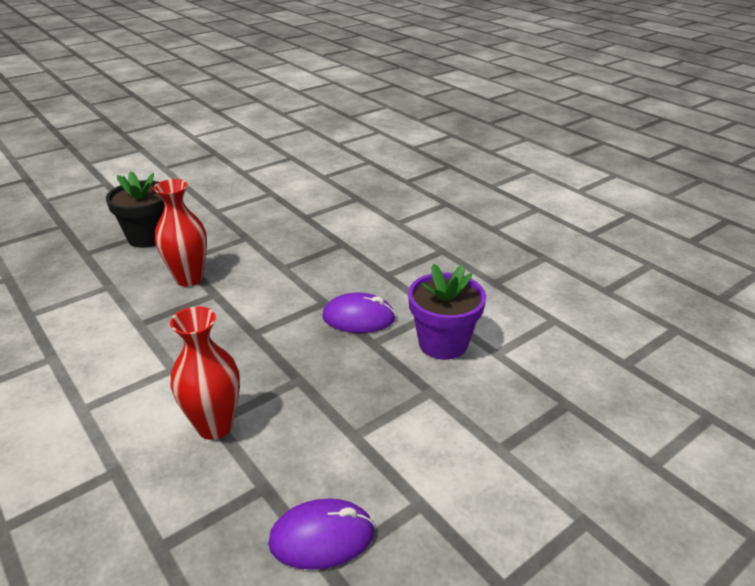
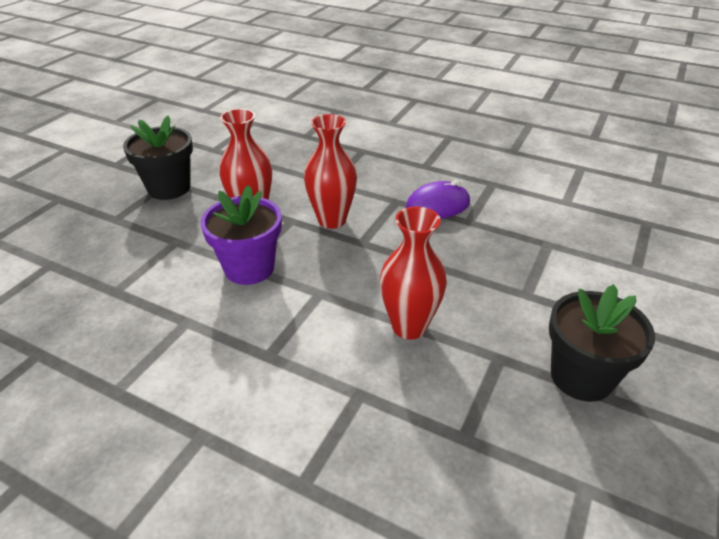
camera: 25 degrees left, 5 degrees up
(248, 304) = (332, 220): none -> red vase
(322, 537) = (581, 376): purple mouse -> black flower pot
(443, 343) = (522, 206): purple flower pot -> purple flower pot (249, 268)

